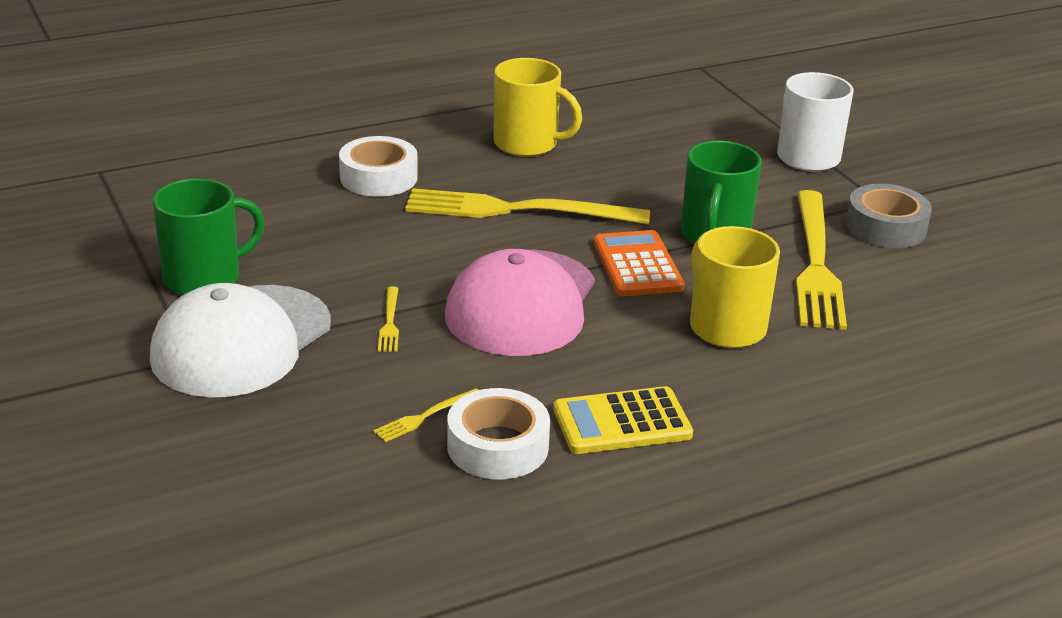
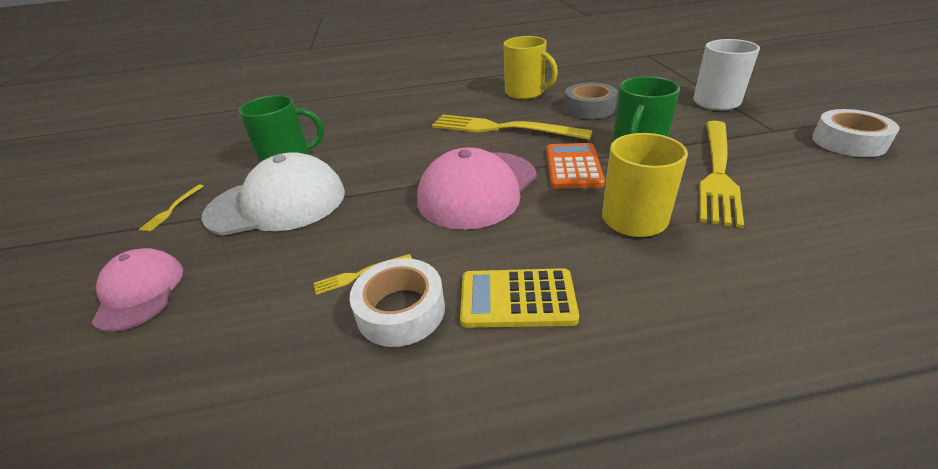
camera: 20 degrees right, 5 degrees up
(143, 463) = (140, 292): none -> pink cap
(241, 341) = (277, 203): white cap -> white cap turned 150 degrees counterclockwise
(378, 177) = (427, 109): white tape -> white tape (848, 142)
(389, 322) = (380, 197): yellow fork -> yellow fork (172, 209)
(885, 227) = (778, 148): grey tape -> grey tape (589, 108)

